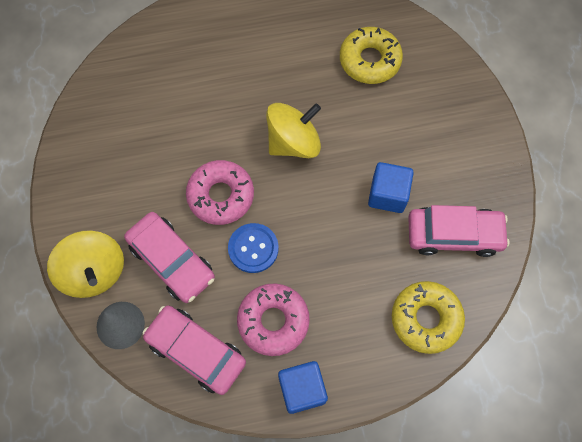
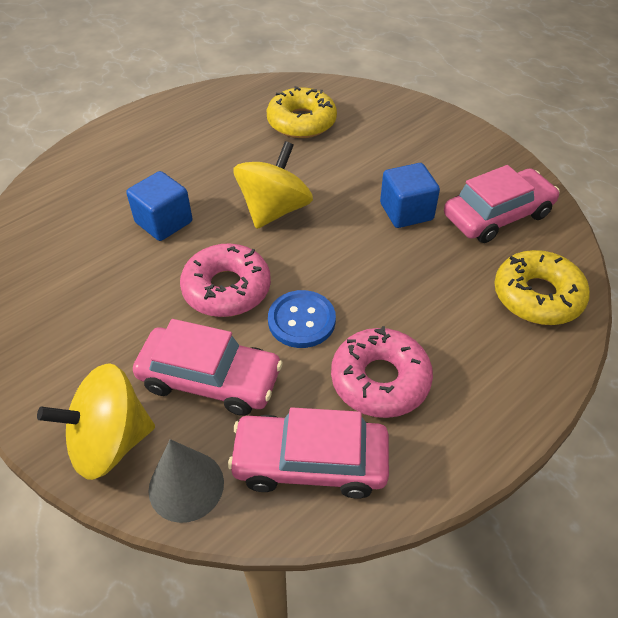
camera: 30 degrees left, 20 degrees down
(94, 272) = (110, 442): yellow spinning top -> yellow spinning top turned 135 degrees clockwise
(302, 389) = (470, 433): blue cube -> blue cube (164, 222)

